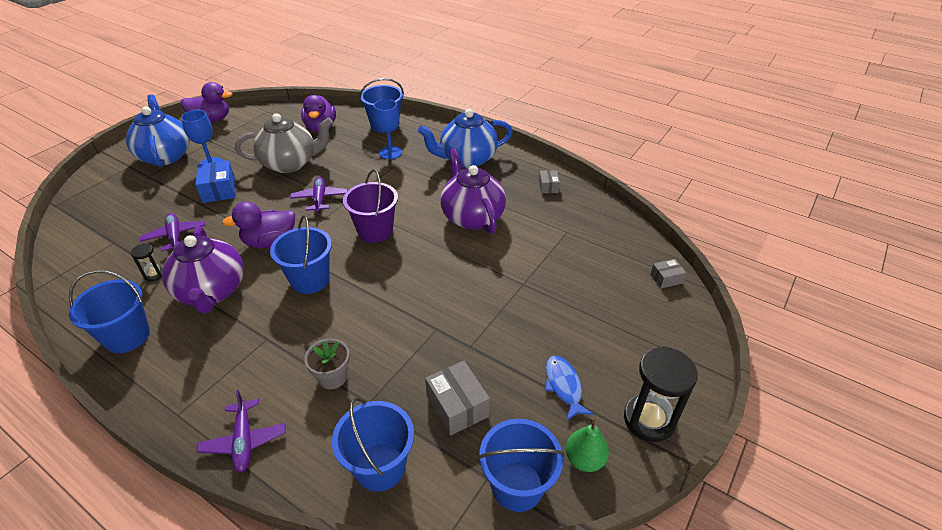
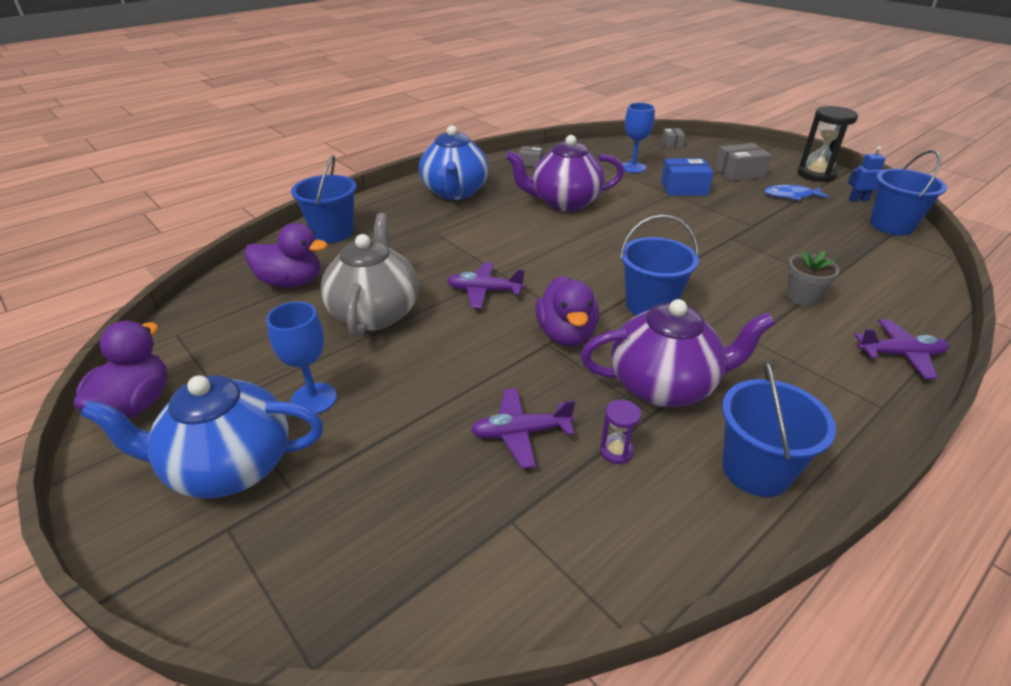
camera: 75 degrees left, 5 degrees down
(154, 274) = (616, 451): black hourglass -> purple hourglass
(219, 190) = (407, 386): blue box -> blue box (684, 188)
(375, 231) = (569, 257): purple bucket -> none
(380, 467) = (899, 279): blue bucket -> none
(390, 153) = (406, 234): blue goblet -> blue goblet (633, 167)
(457, 406) = (822, 239): grey box -> grey box (739, 173)
(584, 459) = (858, 200): green pear -> blue robot

